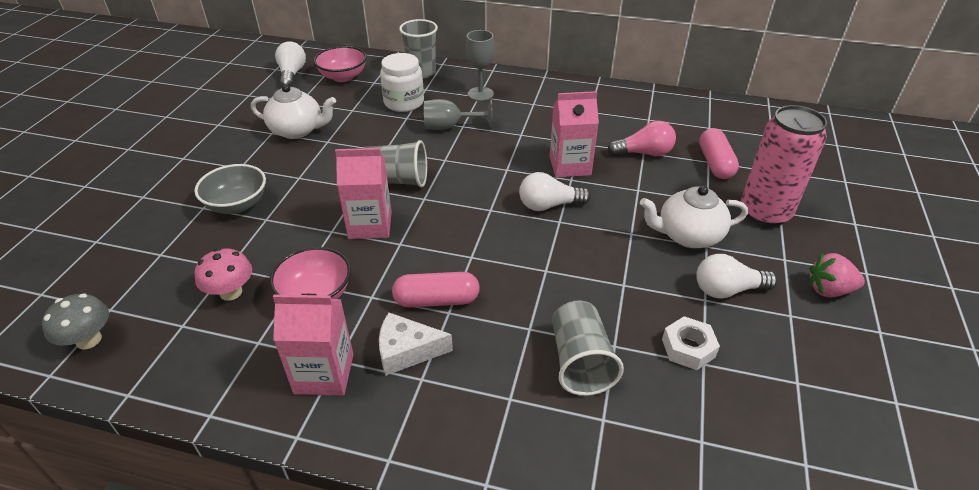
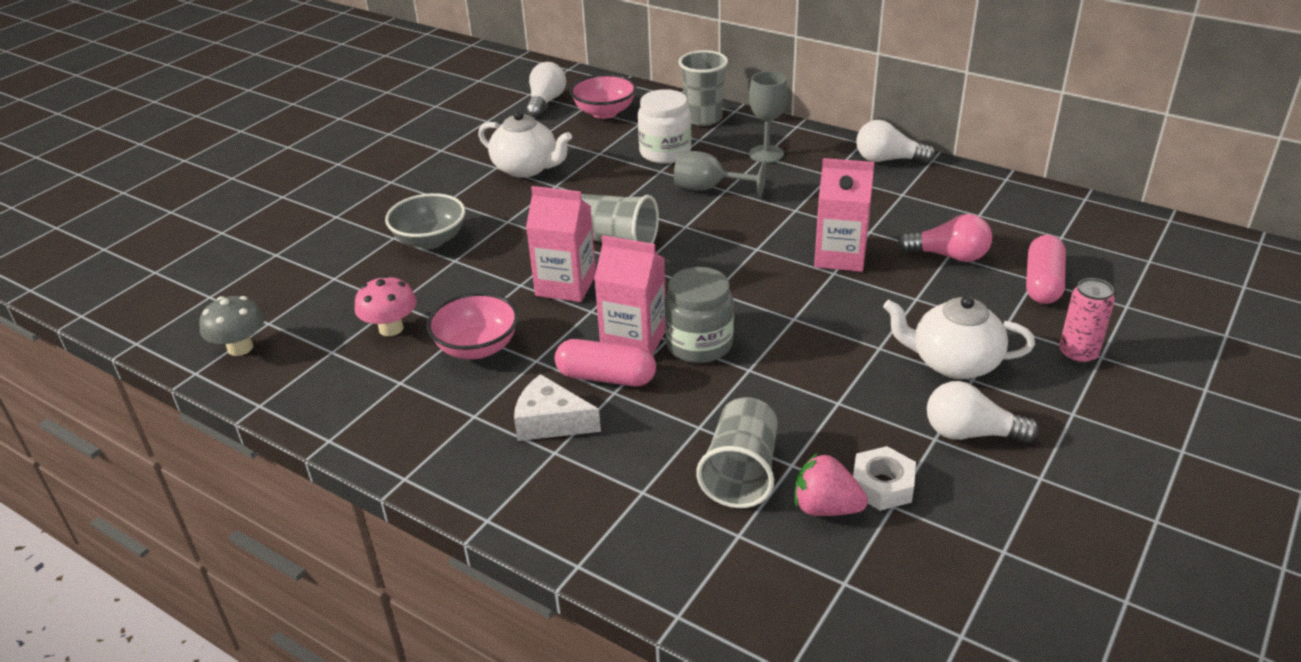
camera: 20 degrees right, 5 degrees down
(324, 374) = (455, 425): pink carton -> pink carton (634, 340)
(498, 256) = (699, 344): none -> grey jar
(549, 205) = (789, 298): white light bulb -> white light bulb (888, 160)
(764, 213) = (1078, 354): pink can -> pink can, size x0.54
(828, 290) = (1113, 460): pink strawberry -> pink strawberry (825, 508)

